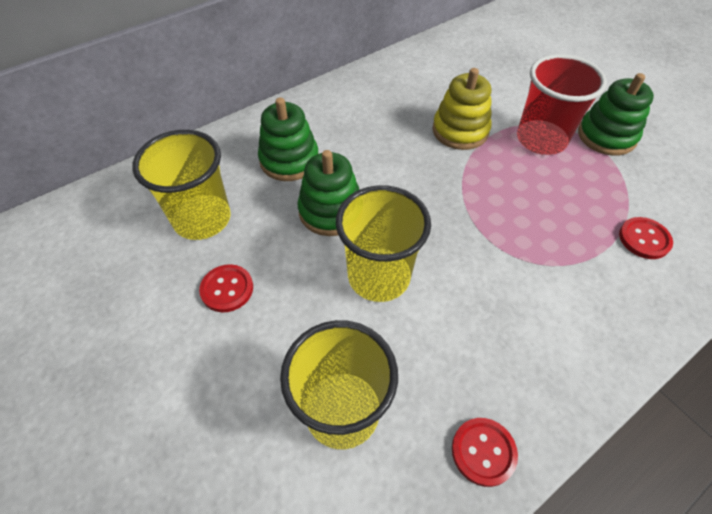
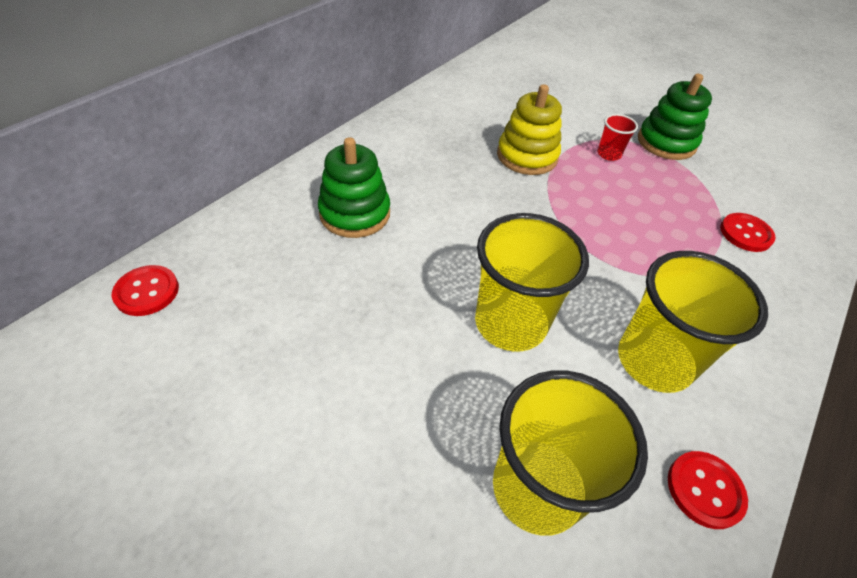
camera: 20 degrees left, 5 degrees down
(202, 219) = (274, 299): yellow cup -> yellow cup (654, 361)
(227, 289) = (339, 376): red button -> red button (147, 292)
(330, 211) = (426, 261): green stacking toy -> none
(541, 140) = (609, 154): red cup -> red cup, size x0.46

